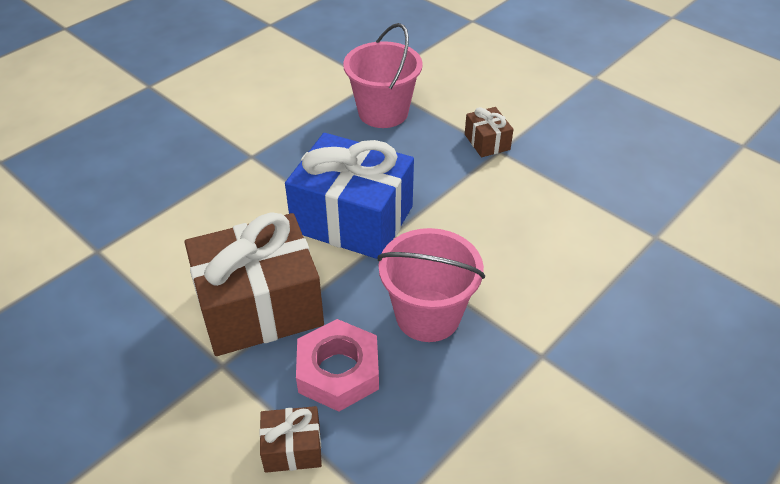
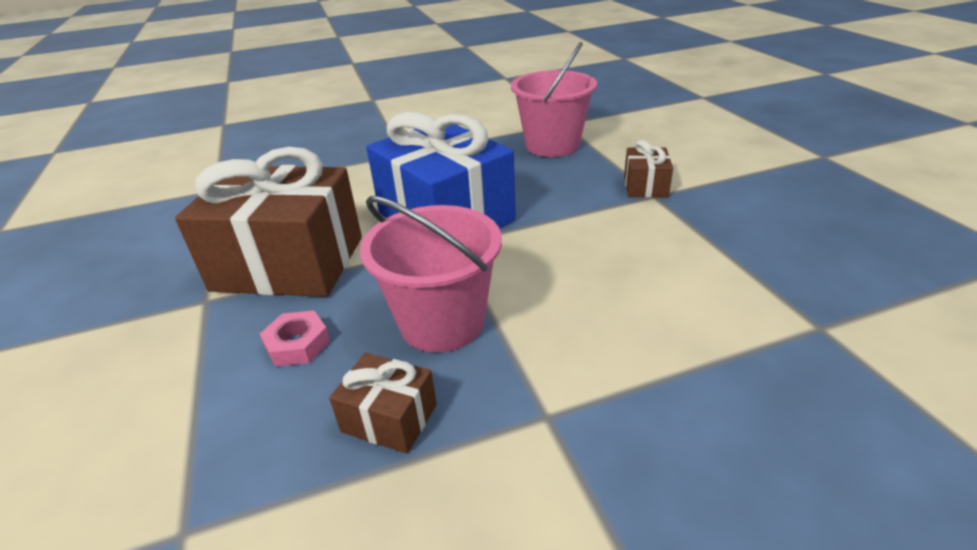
camera: 30 degrees right, 10 degrees down
(292, 448) = (175, 403): brown gift -> brown gift (389, 418)
(338, 371) = (297, 344): pink nut -> pink nut, size x0.56

